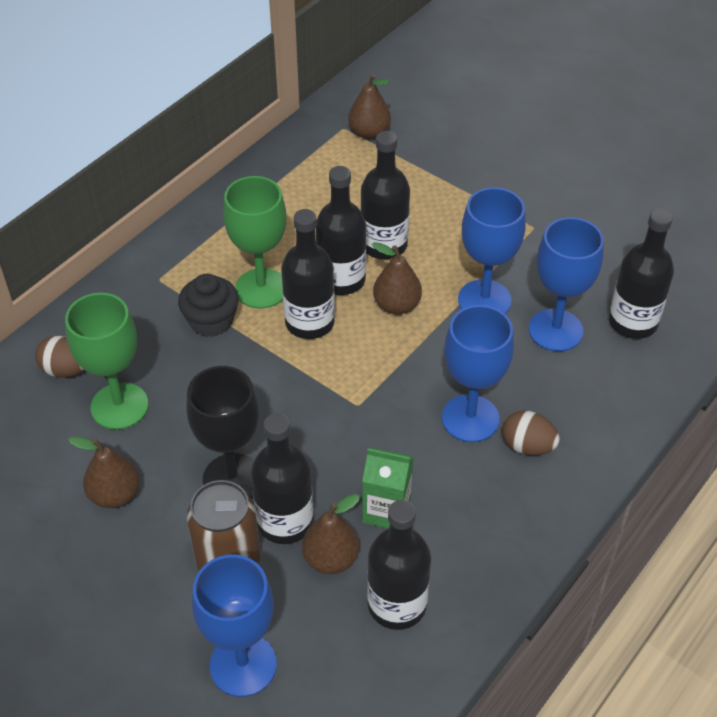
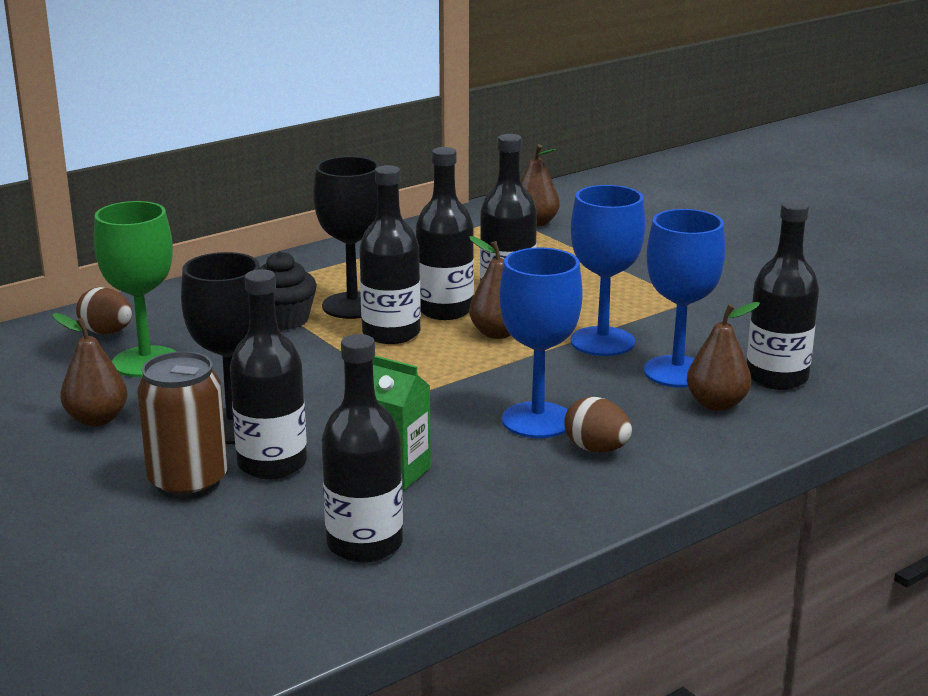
camera: 15 degrees right, 25 degrees down
(243, 665) = (151, 561): blue goblet -> none
(261, 288) = (352, 306): green goblet -> black goblet
(331, 558) = (308, 498): brown pear -> brown pear (716, 404)

